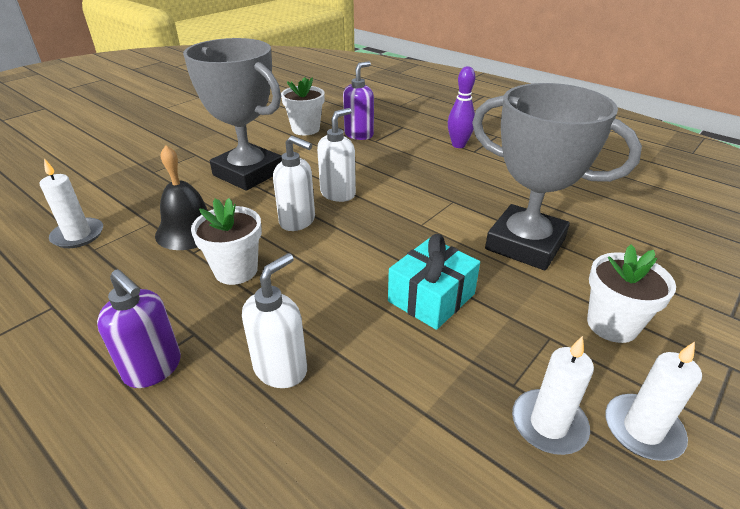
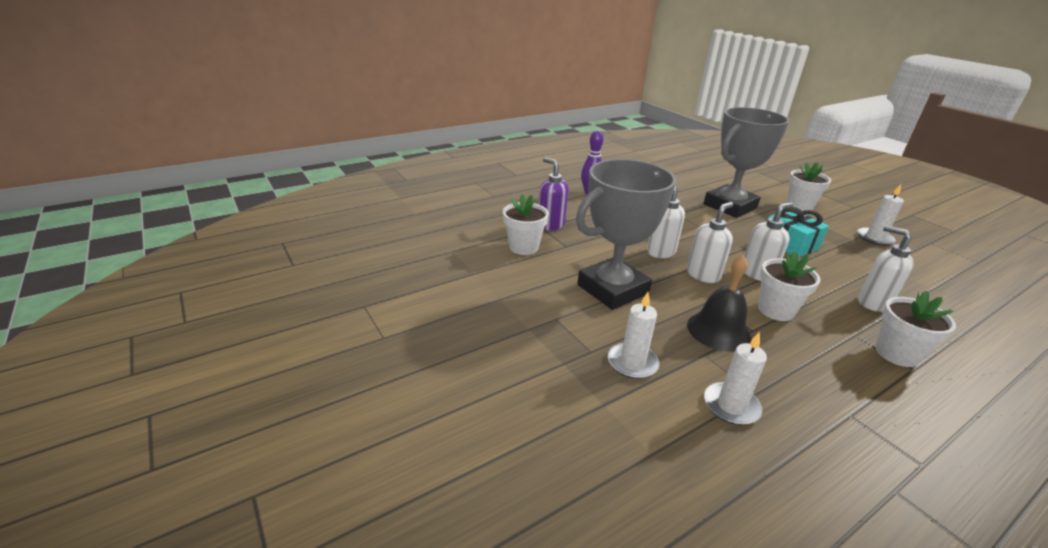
camera: 75 degrees left, 5 degrees down
(153, 369) = (896, 354): purple soap dispenser -> white flower pot
(320, 261) = (757, 274): none -> white soap dispenser
(642, 429) = (867, 221): white candle -> white candle (632, 363)

